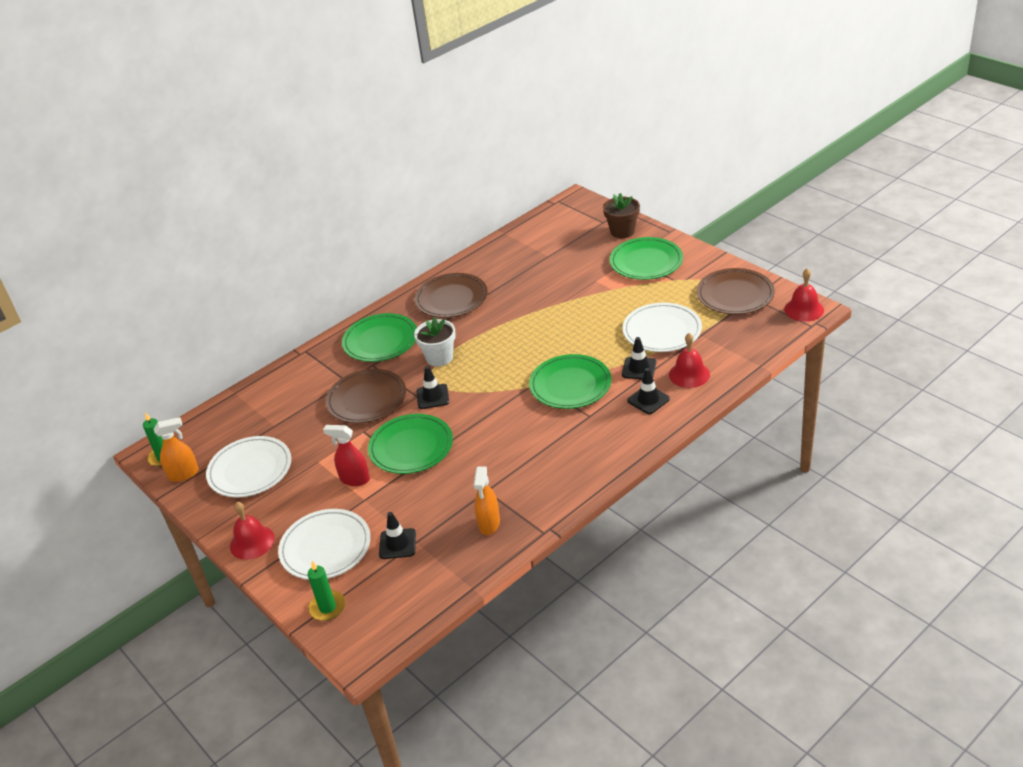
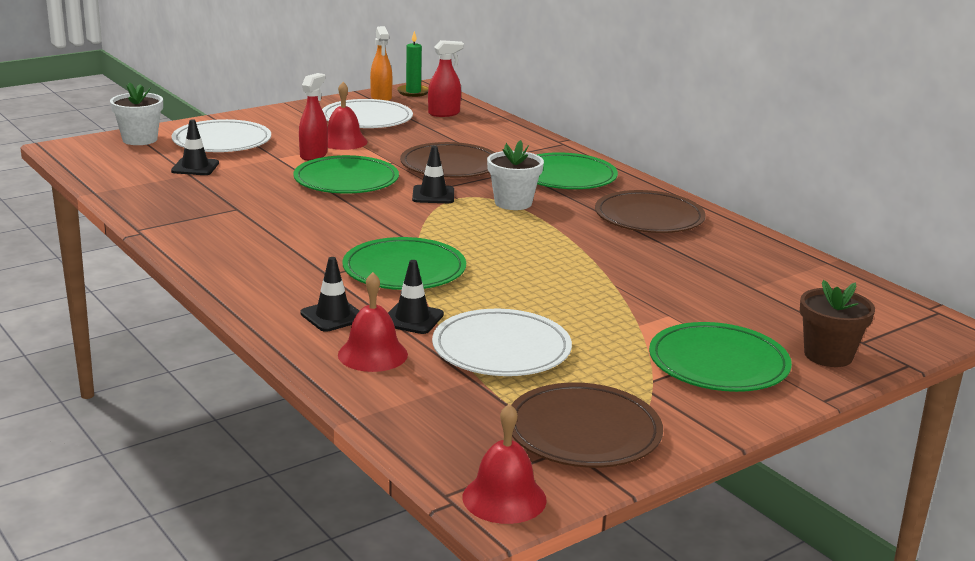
camera: 90 degrees right, 15 degrees down
(230, 426) = (444, 113): none -> red spray bottle
(252, 542) = (259, 118): red bell -> red bell (343, 141)
(327, 607) = (140, 139): green candle -> white flower pot
(489, 523) = (181, 206): orange spray bottle -> none

